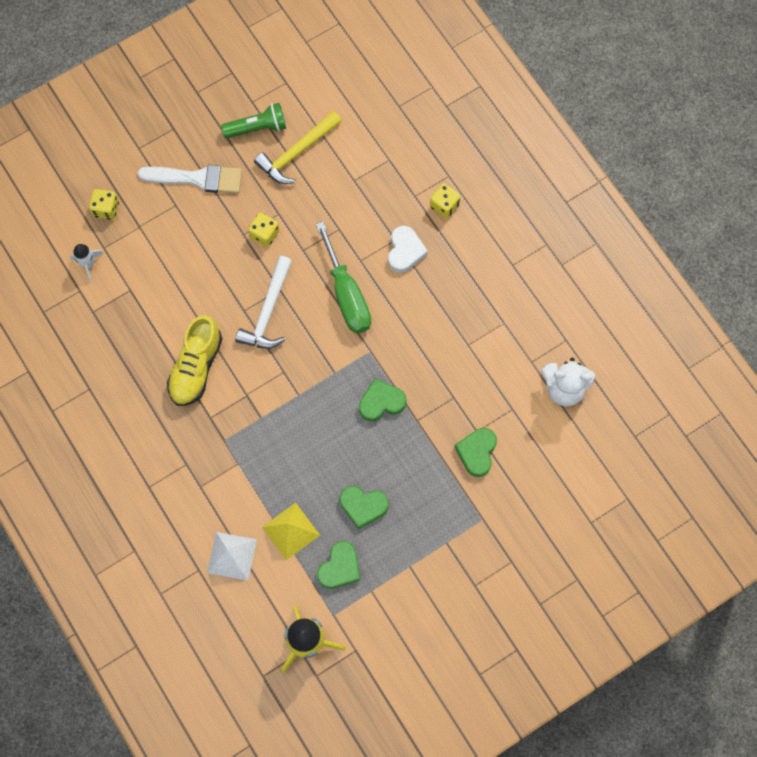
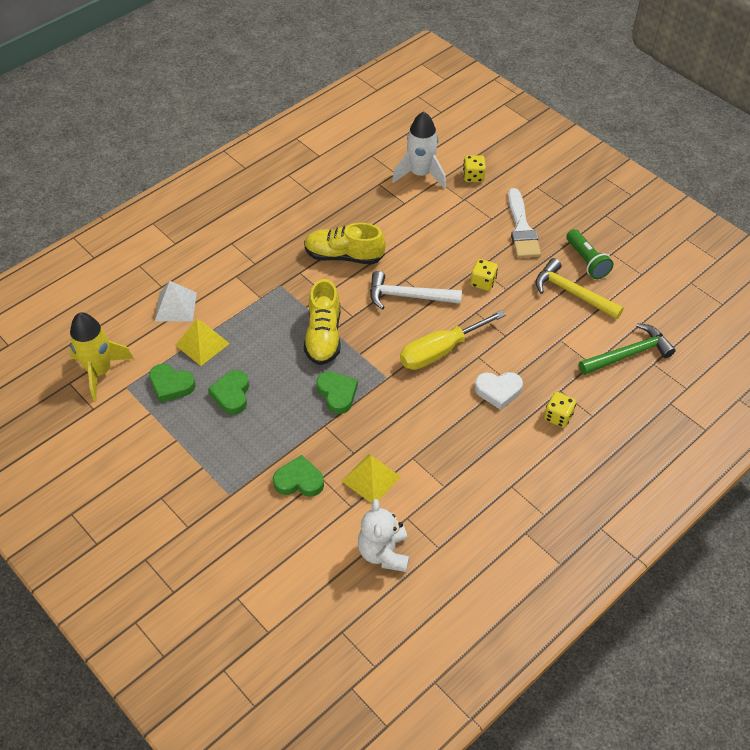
camera: 80 degrees right, 20 degrees down
(88, 264) = (420, 174): white rocket -> white rocket, size x1.90
(304, 405) = (323, 336): none -> yellow shoe
(347, 295) = (440, 351): green screwdriver -> yellow screwdriver
(383, 124) = (628, 354): none -> green hammer
(485, 386) = (371, 478): none -> yellow pyramid

